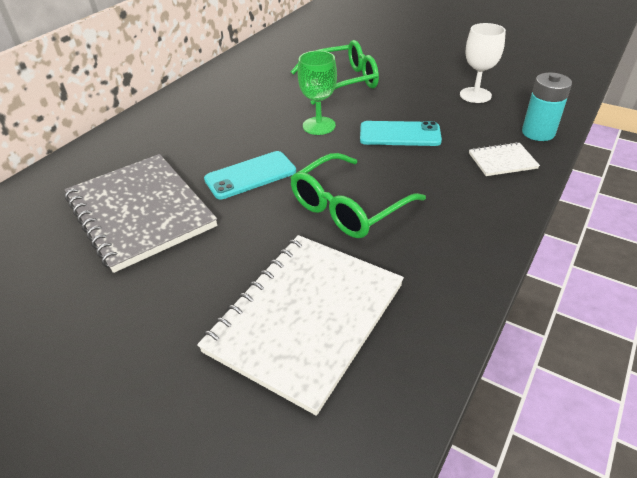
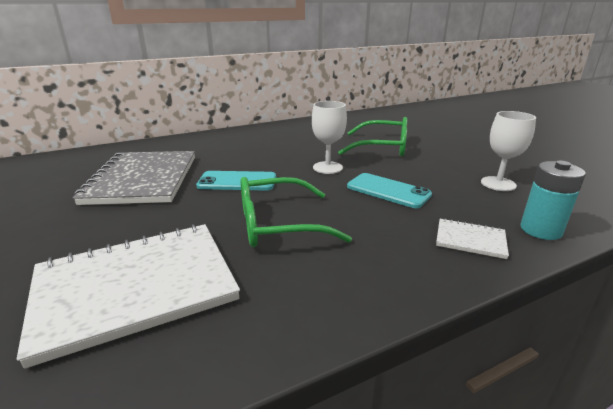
camera: 30 degrees right, 15 degrees down
(319, 126) = (327, 167): green goblet -> white goblet

